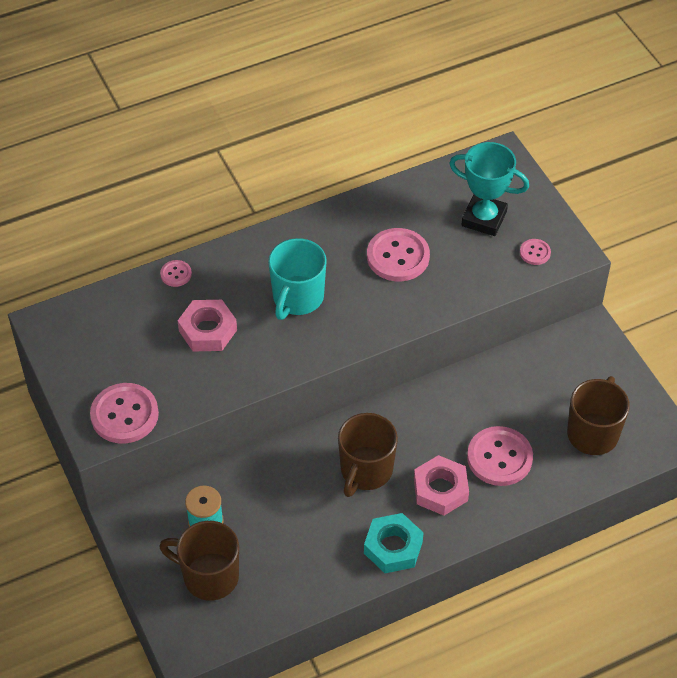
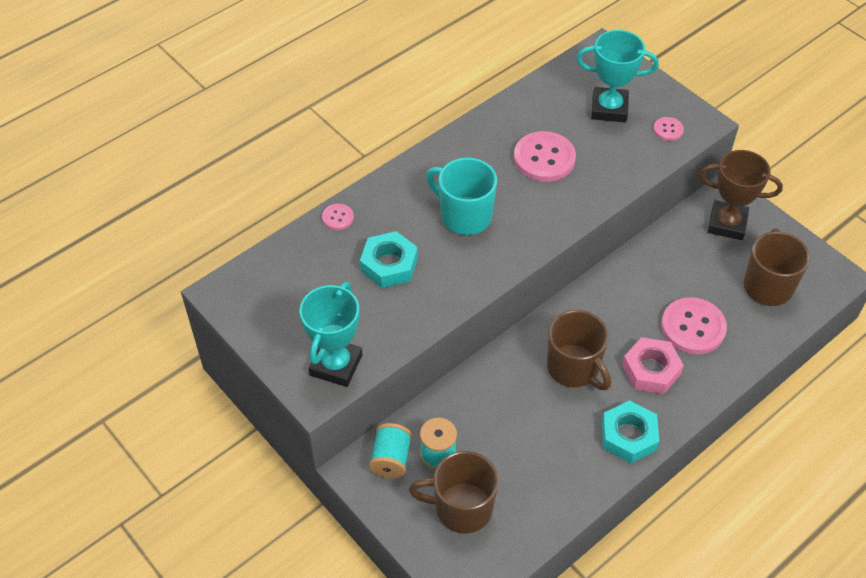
camera: 15 degrees left, 0 degrees up
(124, 415) = (336, 365): pink button -> turquoise trophy
(160, 516) = (391, 459): none -> turquoise spool
(208, 330) = (389, 265): pink nut -> turquoise nut
(297, 298) = (464, 216): turquoise mug -> turquoise mug turned 120 degrees clockwise
(365, 471) = (574, 368): brown mug -> brown mug turned 45 degrees counterclockwise
(578, 361) = (727, 224): none -> brown trophy

